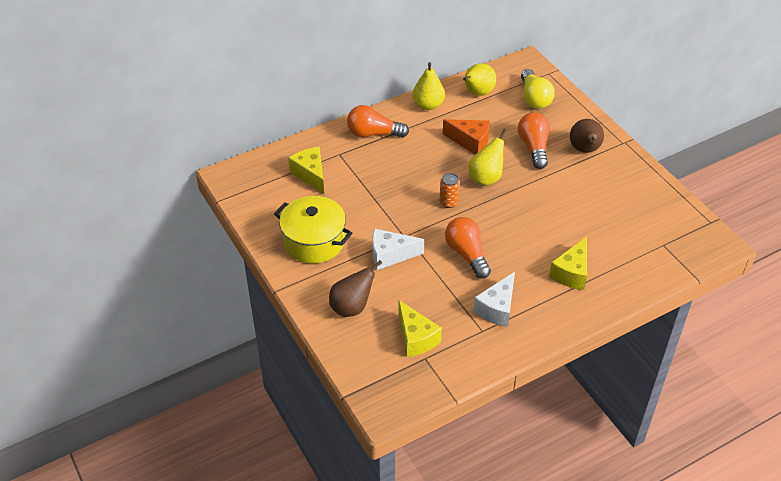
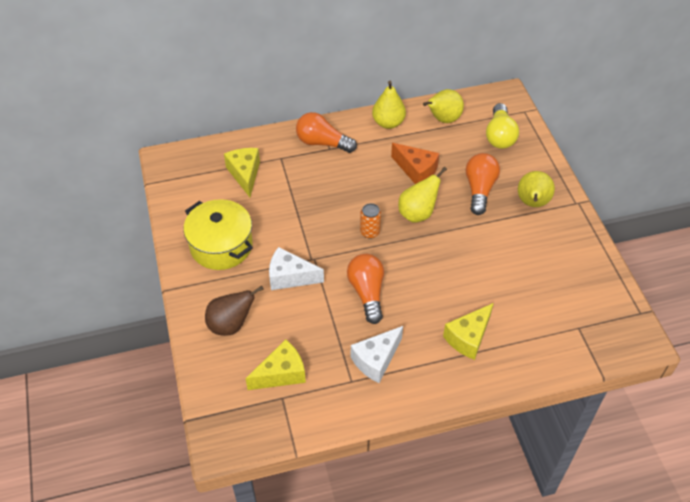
camera: 15 degrees right, 5 degrees up
(416, 338) = (281, 373): yellow cheese -> yellow cheese turned 105 degrees counterclockwise
(585, 150) = (532, 203): brown pear -> yellow pear

